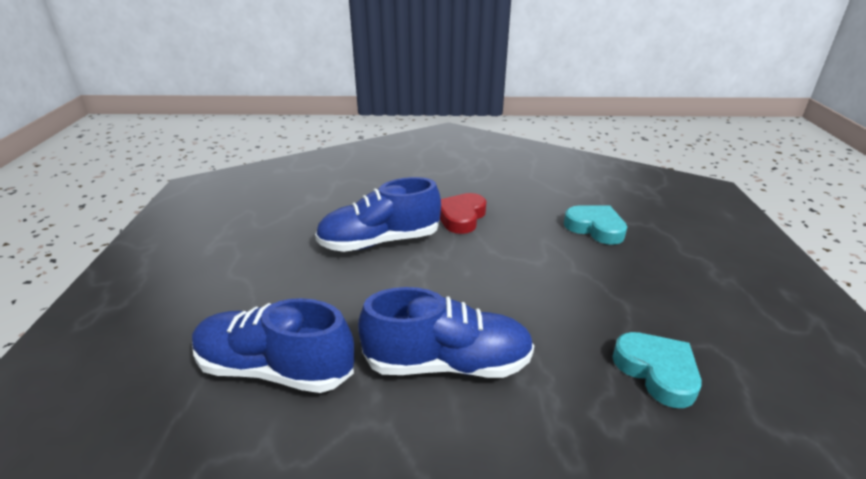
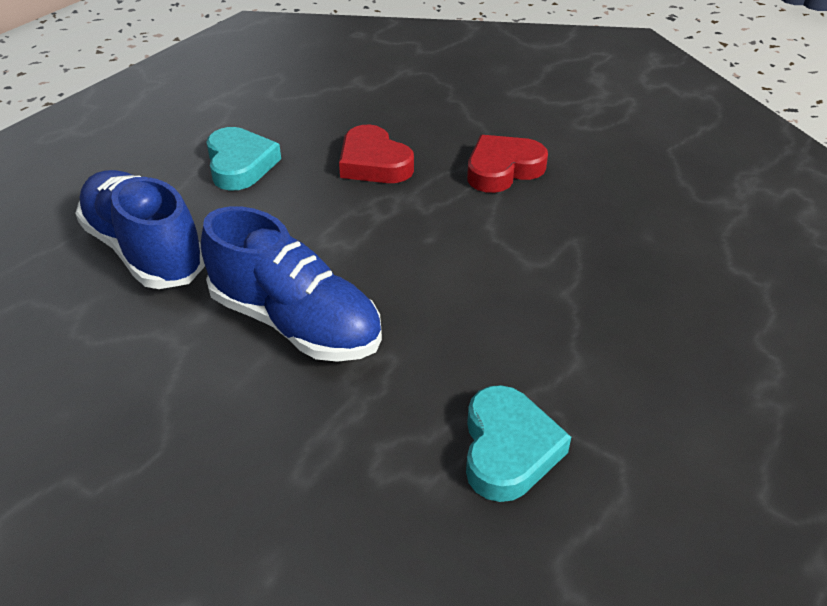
camera: 35 degrees right, 10 degrees up
(379, 242) = (374, 163): blue shoe -> red heart
(595, 228) = (668, 254): turquoise heart -> turquoise heart (240, 164)

